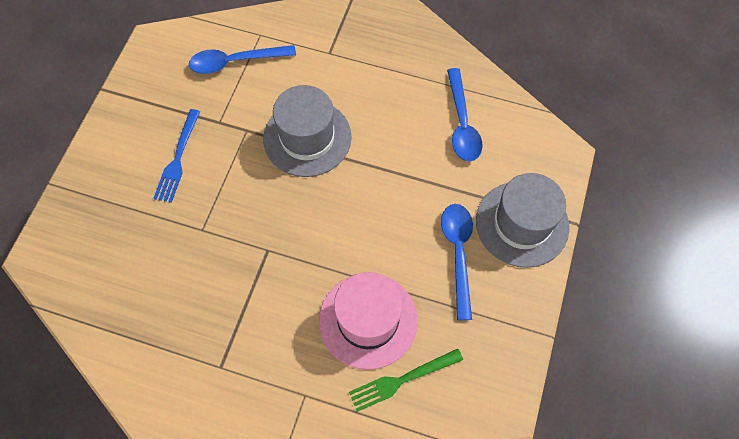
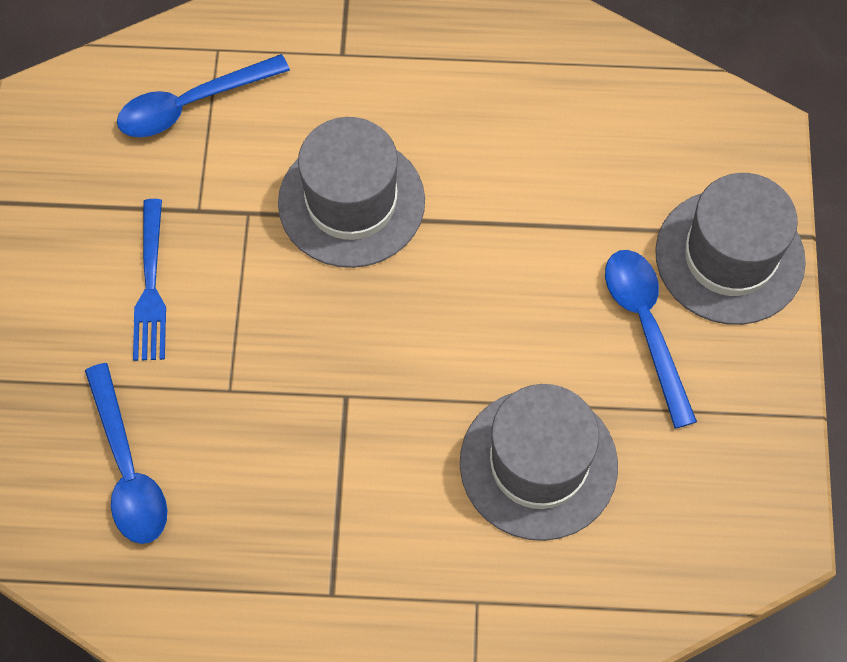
camera: 15 degrees left, 0 degrees up
(368, 320) = (538, 464): pink hat -> grey hat
(401, 380) = (617, 540): green fork -> none
(462, 123) = (591, 121): blue spoon -> blue spoon (128, 468)

